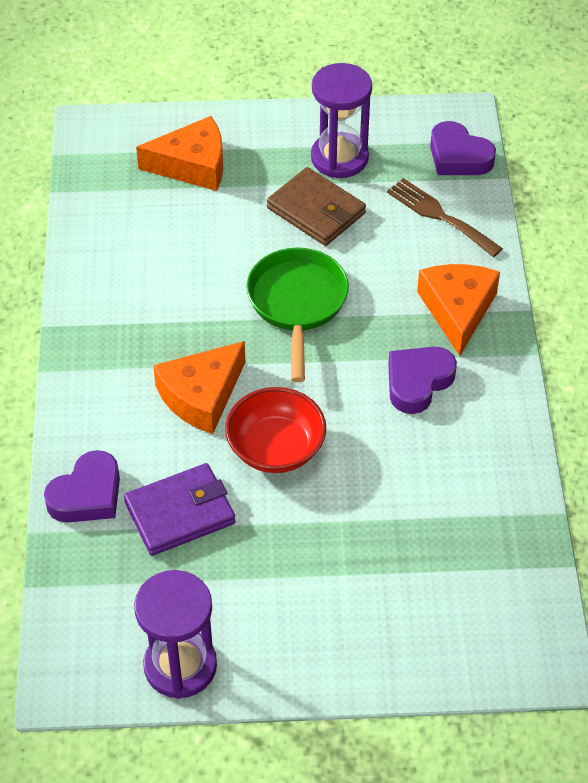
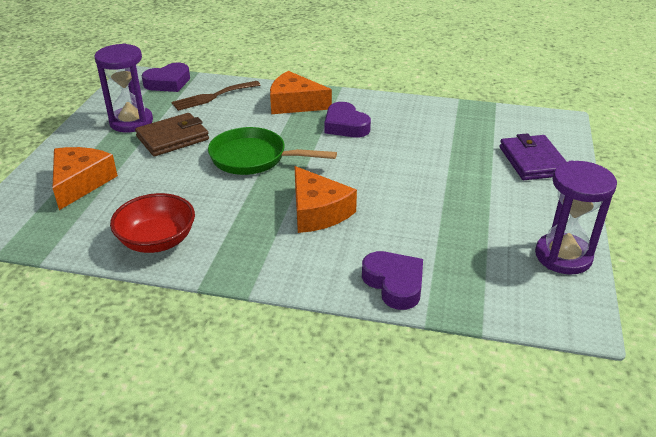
camera: 75 degrees left, 15 degrees down
(180, 513) = (425, 237): purple wallet -> purple wallet (533, 161)
(276, 448) = (379, 186): red bowl -> red bowl (157, 241)

